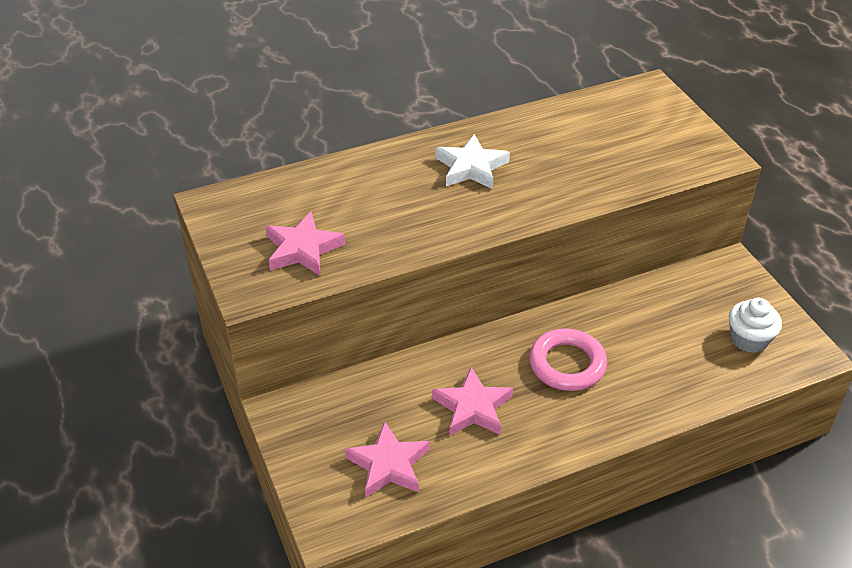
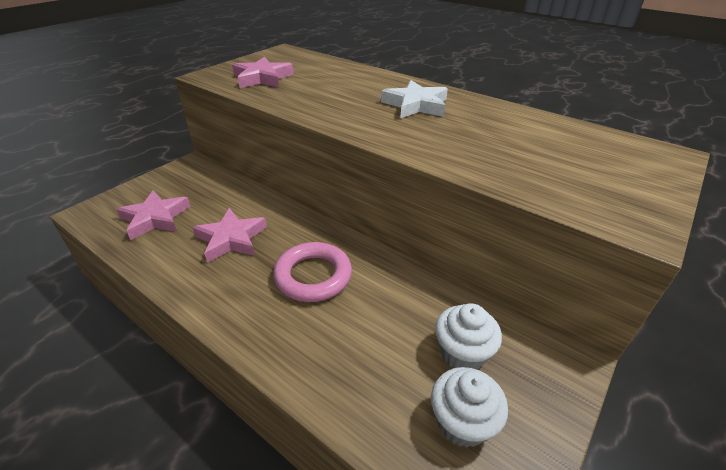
camera: 60 degrees right, 5 degrees down
(697, 312) = (462, 352): none -> white cupcake

